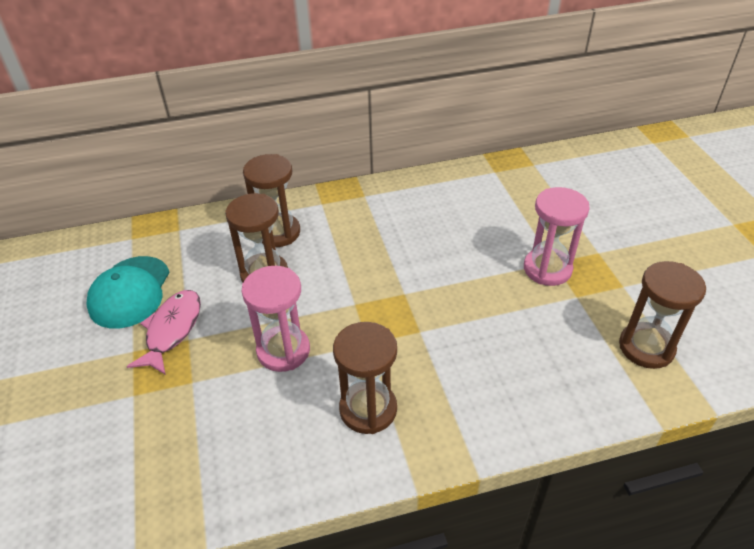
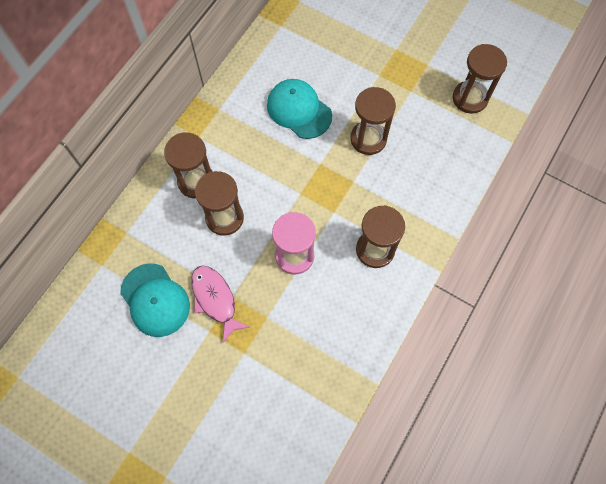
camera: 45 degrees left, 25 degrees up
(435, 240) = (299, 110): none -> turquoise cap
(479, 306) = (368, 139): none -> brown hourglass
(547, 269) = (380, 83): pink hourglass -> none

